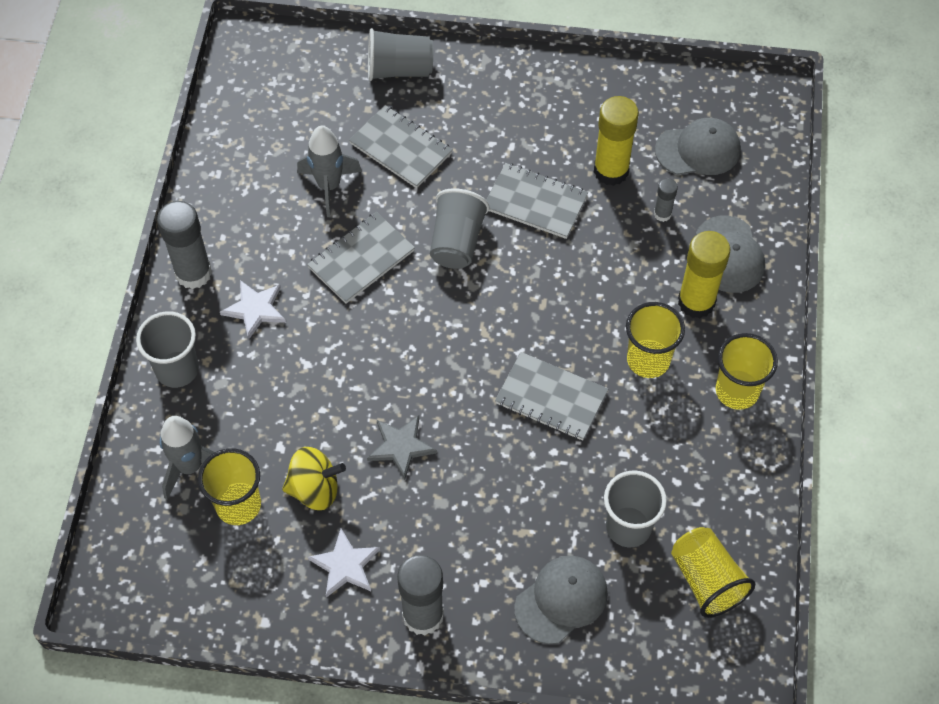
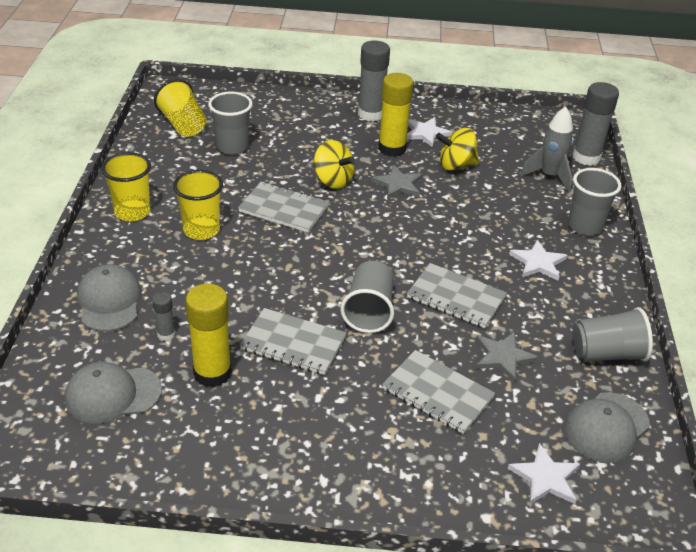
camera: 175 degrees right, 20 degrees down
(193, 273) = (603, 287): grey glue stick -> grey glue stick (586, 157)
(238, 505) = (507, 158): yellow cup -> none
(324, 72) = (545, 478): none -> white star
(329, 186) = (503, 357): grey rocket -> grey star
(361, 259) = (456, 297): grey notebook -> grey notebook turned 75 degrees clockwise
(399, 70) = (456, 482): grey cup -> grey cup (606, 353)
(487, 454) = (333, 180): none -> yellow spinning top
(561, 600) = (281, 118): grey cap -> grey cap (606, 427)
(696, 302) = (150, 267): yellow glue stick -> yellow glue stick (392, 148)

